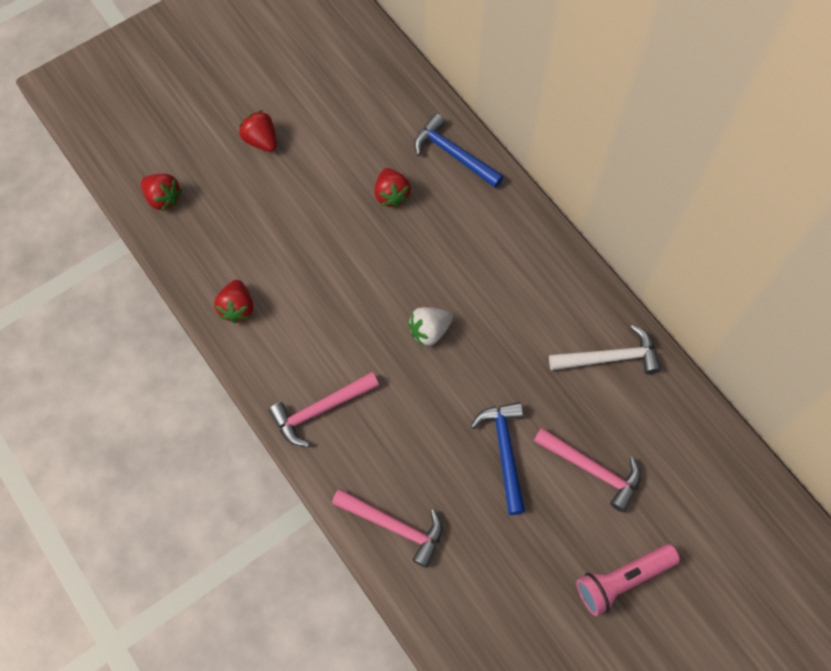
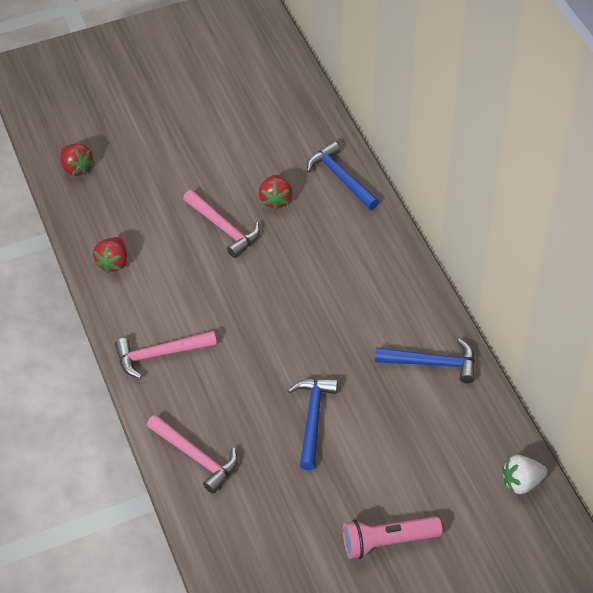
camera: 15 degrees right, 15 degrees down
(261, 140) = (174, 138): red strawberry -> none
(429, 331) = (275, 311): white strawberry -> white strawberry (521, 482)
(592, 469) = (388, 448): pink hammer -> pink hammer (224, 228)
(610, 357) = (432, 363): white hammer -> blue hammer

